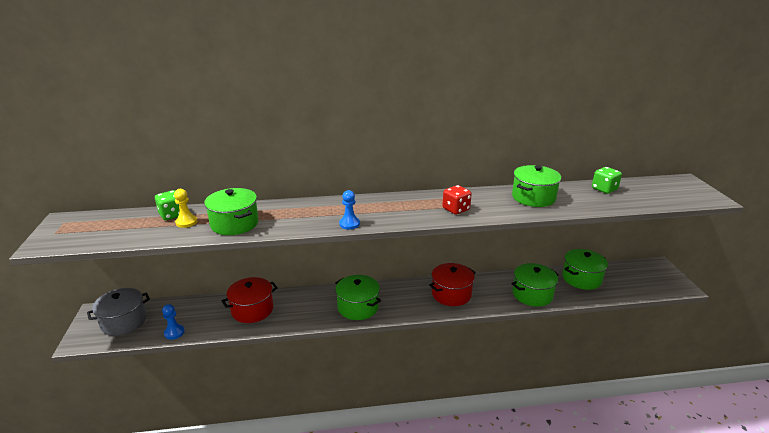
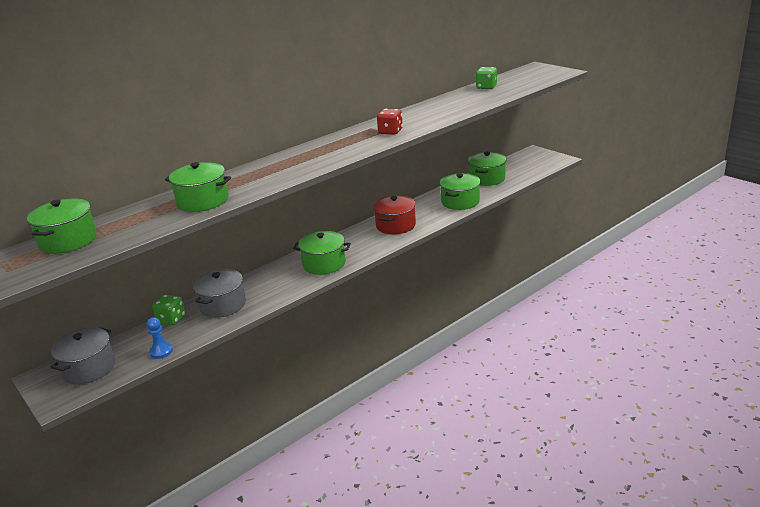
camera: 30 degrees left, 0 degrees up
(172, 215) = (122, 217): green dice -> green dice (171, 319)
(186, 222) = (149, 216): yellow pawn -> none
(252, 310) = (222, 305): red pot -> grey pot
(349, 224) = (314, 167): blue pawn -> none
(533, 197) = (441, 107): green pot -> green pot (68, 241)

